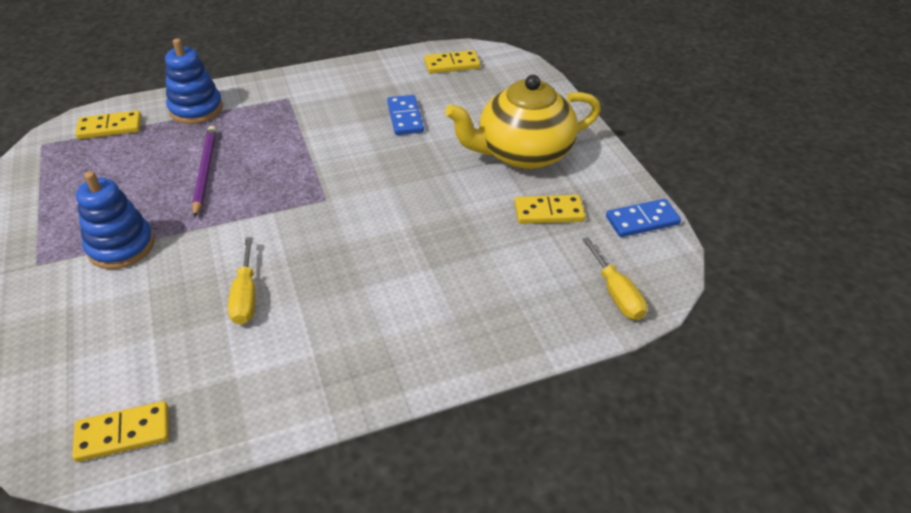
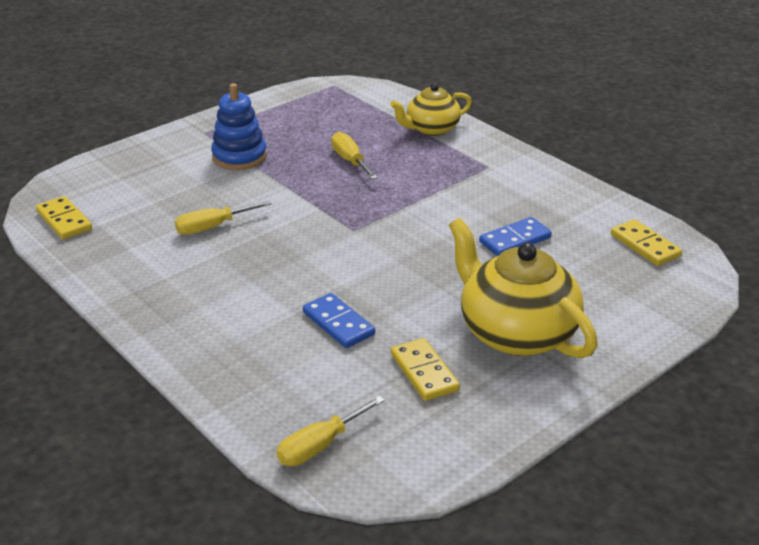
camera: 70 degrees right, 10 degrees down
(110, 127) = (375, 102): yellow domino -> none
(196, 109) = (431, 129): blue stacking toy -> yellow teapot
(205, 171) = (350, 161): purple pencil -> yellow screwdriver
(642, 220) = (456, 449): blue domino -> blue domino (338, 323)

